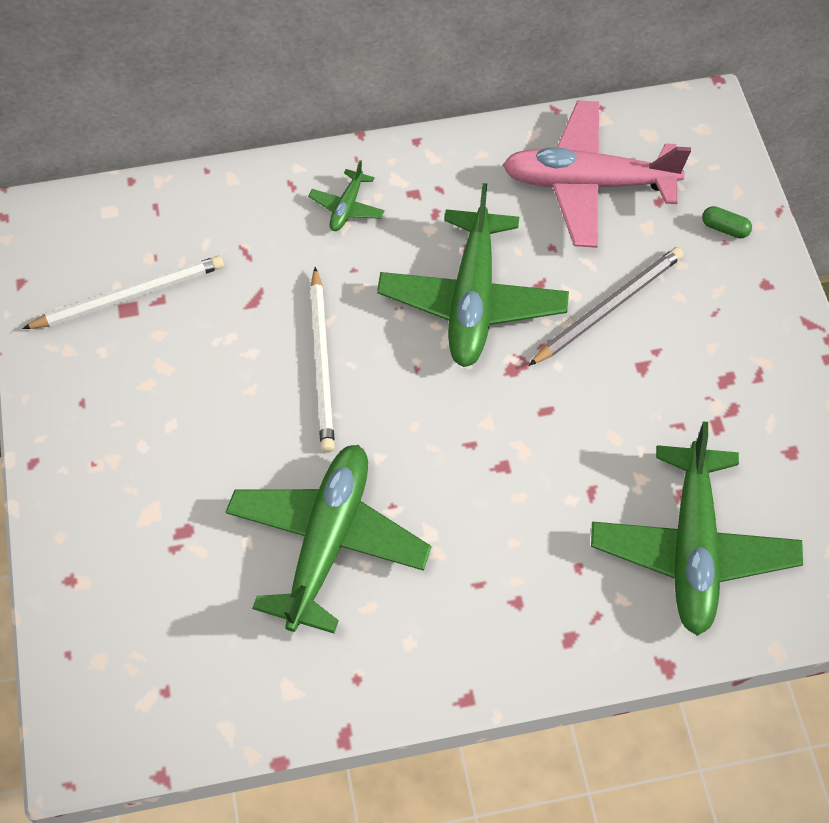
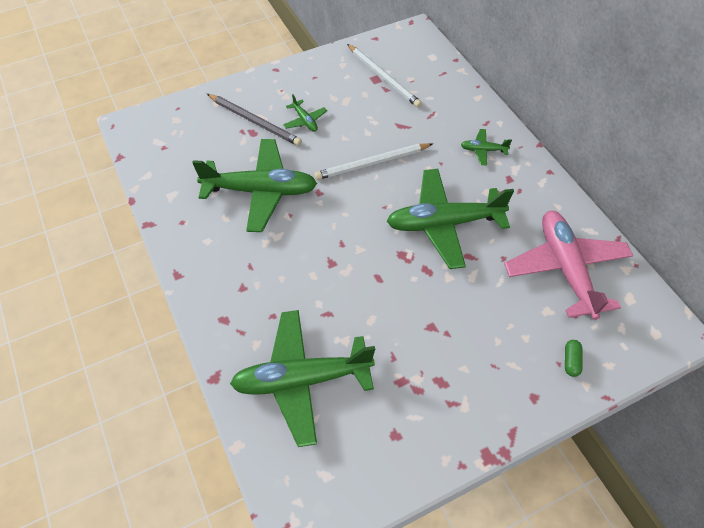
camera: 75 degrees right, 5 degrees down
(187, 441) = (305, 120): none -> green plane
(608, 307) = (470, 299): grey pencil -> grey pencil (255, 121)

